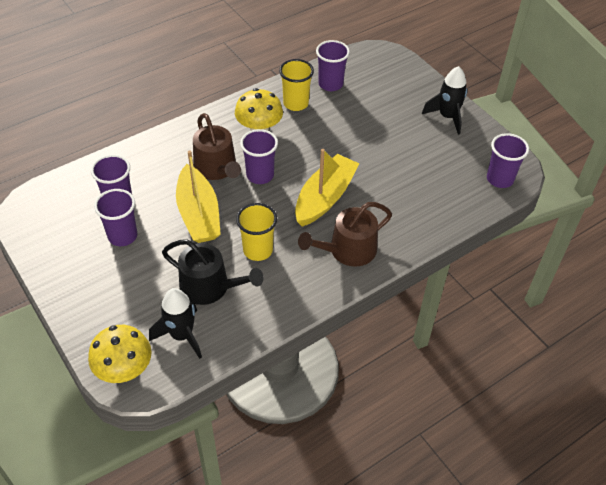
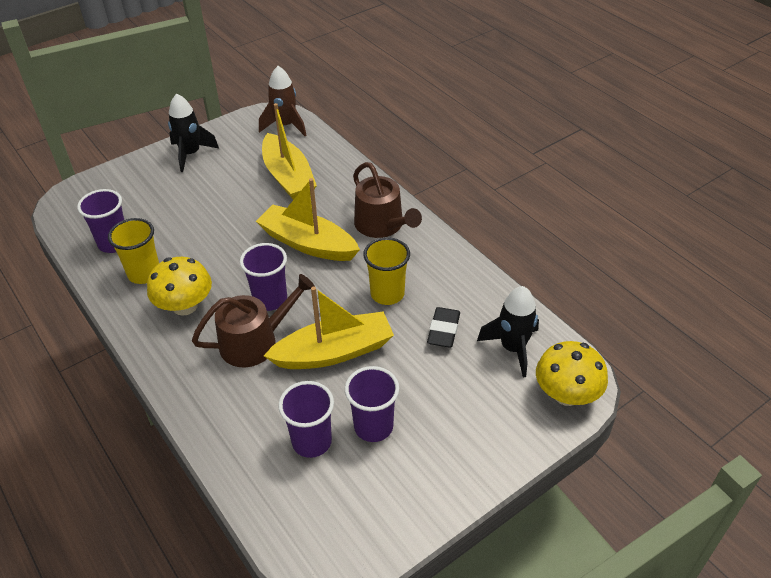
camera: 90 degrees left, 5 degrees down
(210, 287) = (443, 330): black watering can -> black eraser
(417, 183) = (288, 177): none -> yellow boat
(500, 179) = (285, 125): purple cup -> brown rocket

